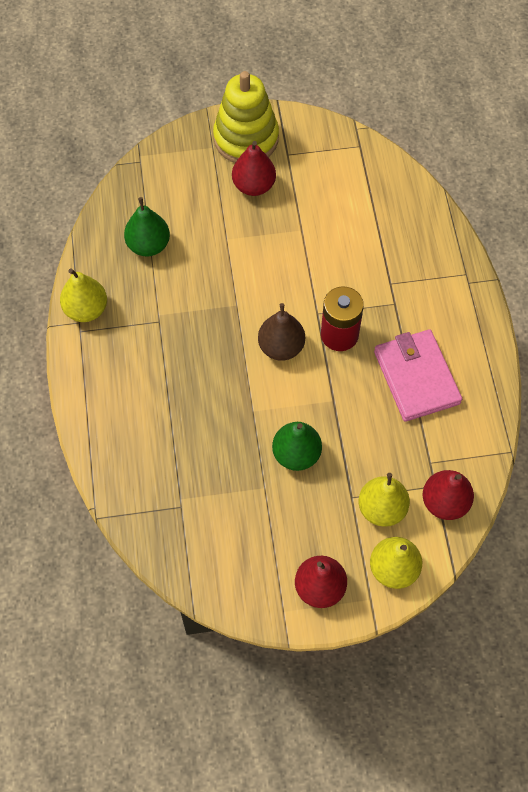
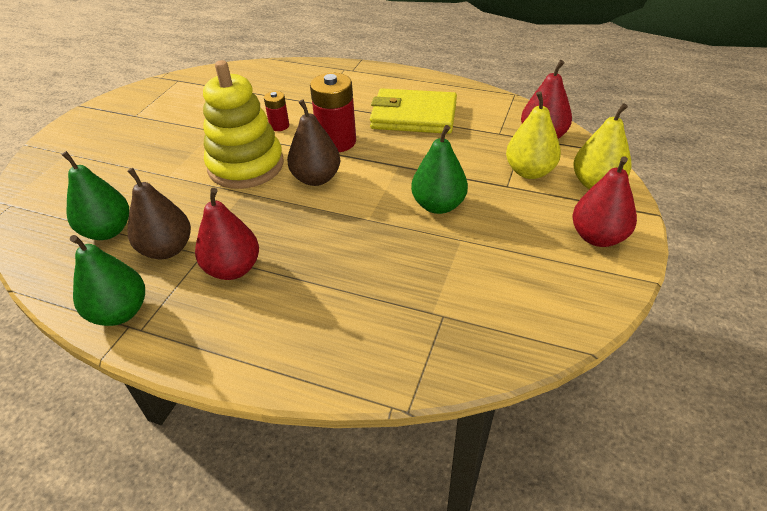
camera: 60 degrees left, 20 degrees down
(86, 309) = (120, 312): yellow pear -> green pear
(151, 296) = (167, 249): none -> brown pear
(246, 138) = (87, 132): yellow stacking toy -> yellow stacking toy (246, 166)
(254, 186) = (138, 142): red pear -> red pear (233, 269)
(337, 276) = (279, 126): none -> red battery
(416, 377) = (413, 116): pink wallet -> yellow wallet

